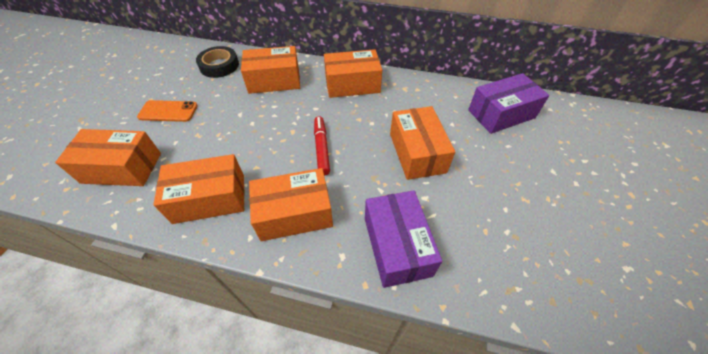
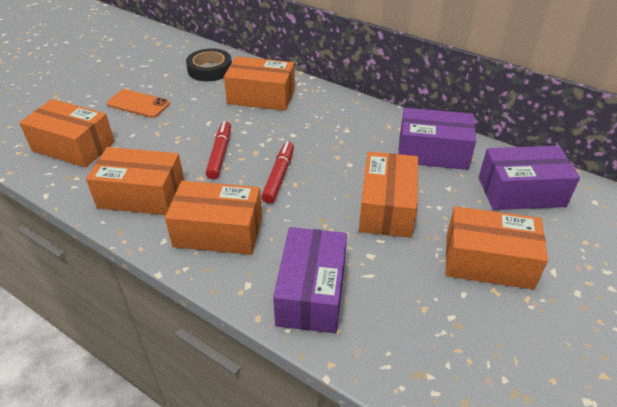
camera: 20 degrees right, 10 degrees down
(263, 141) = (220, 154): none -> red marker
(352, 84) = (348, 119): orange box -> orange box (488, 261)
(427, 98) = (432, 152): none -> purple box

